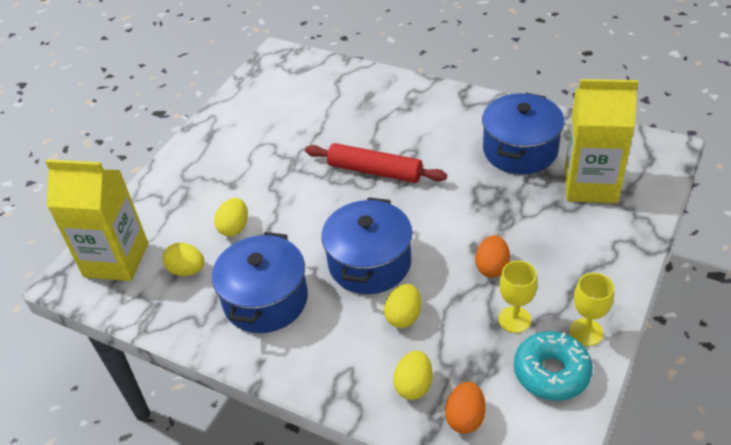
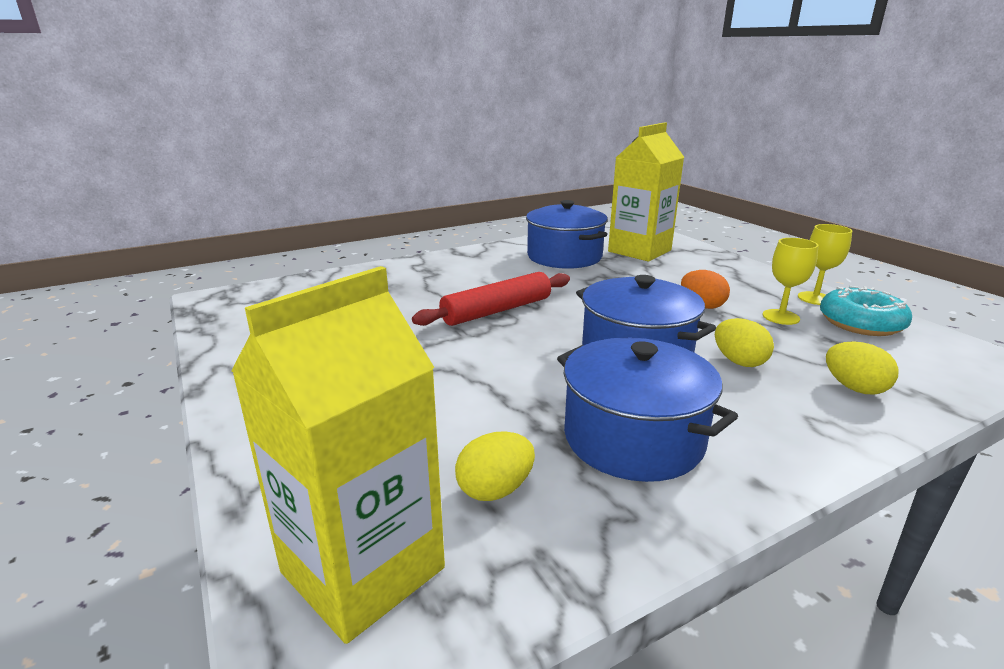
camera: 60 degrees left, 20 degrees down
(234, 227) = (460, 418): yellow egg -> none
(465, 417) = (914, 376): orange egg -> none

